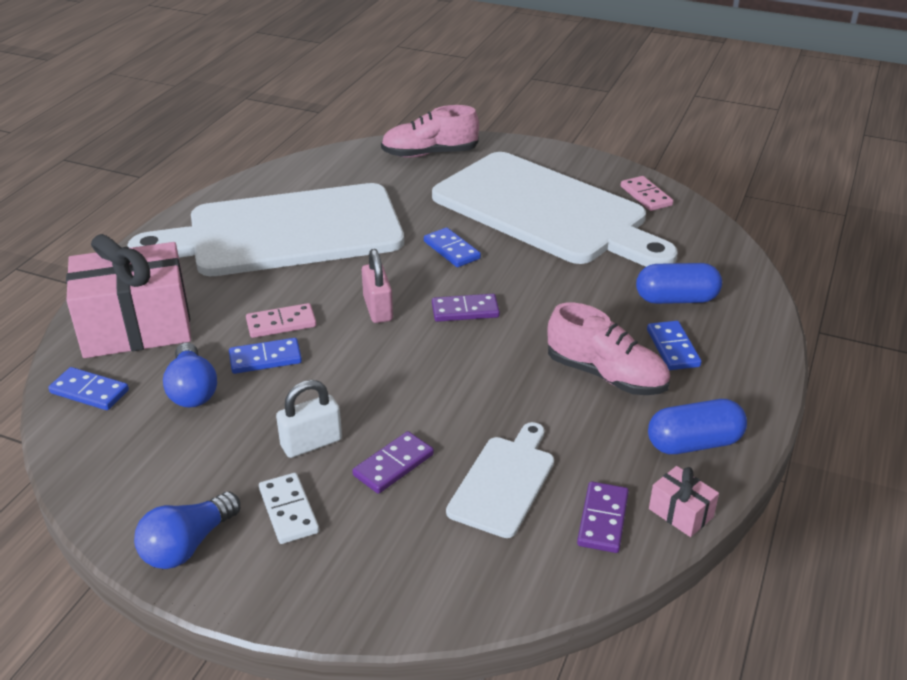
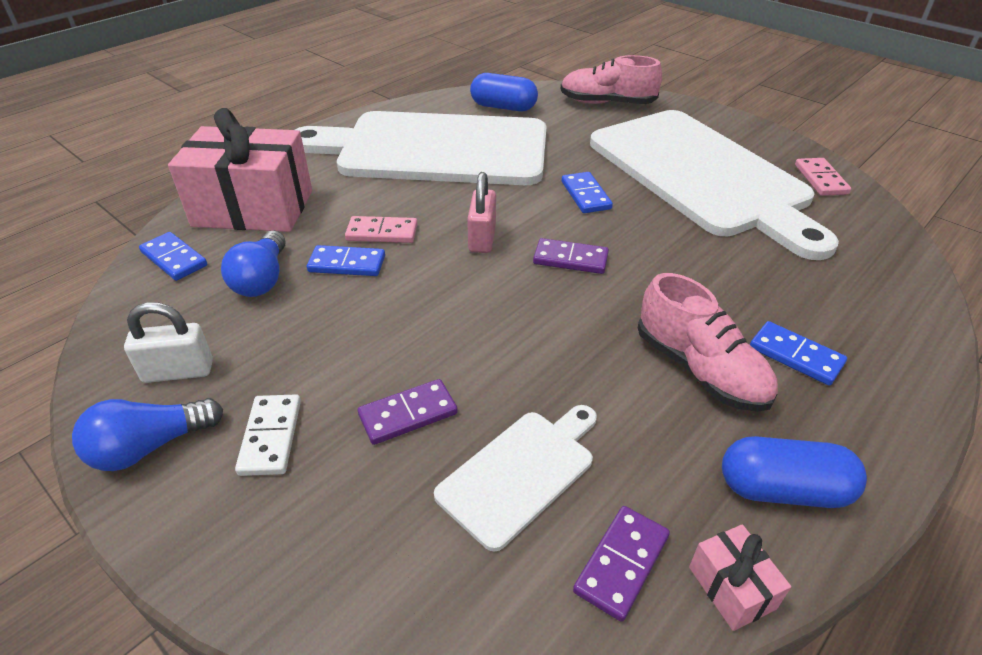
camera: 20 degrees right, 5 degrees up
(311, 443) = (338, 365): white padlock -> white padlock (178, 371)
(672, 348) = (795, 356): blue domino -> blue domino turned 60 degrees counterclockwise
(676, 299) = (819, 298): blue capsule -> blue capsule (503, 107)

